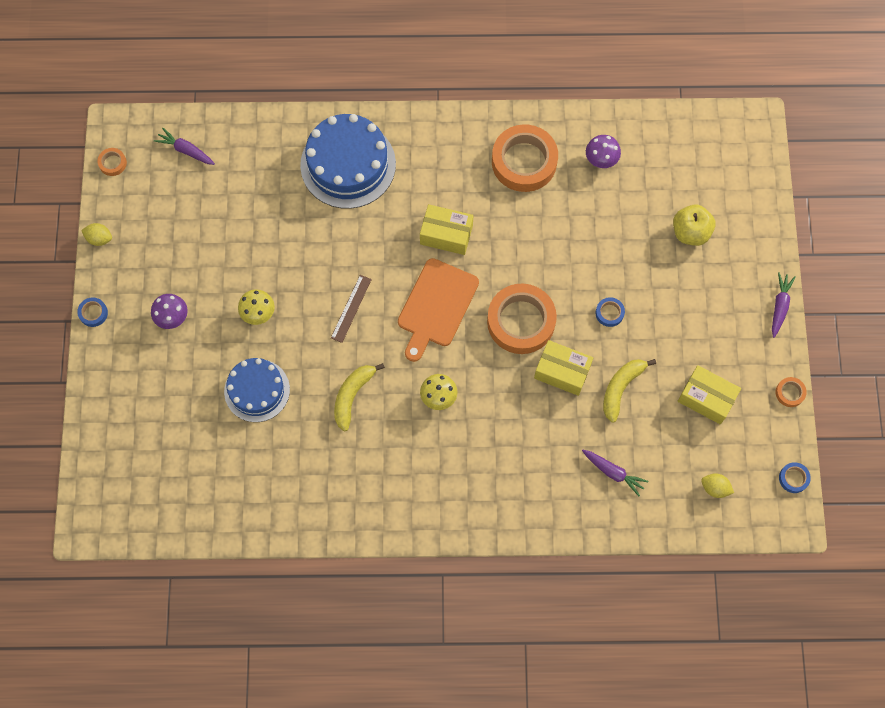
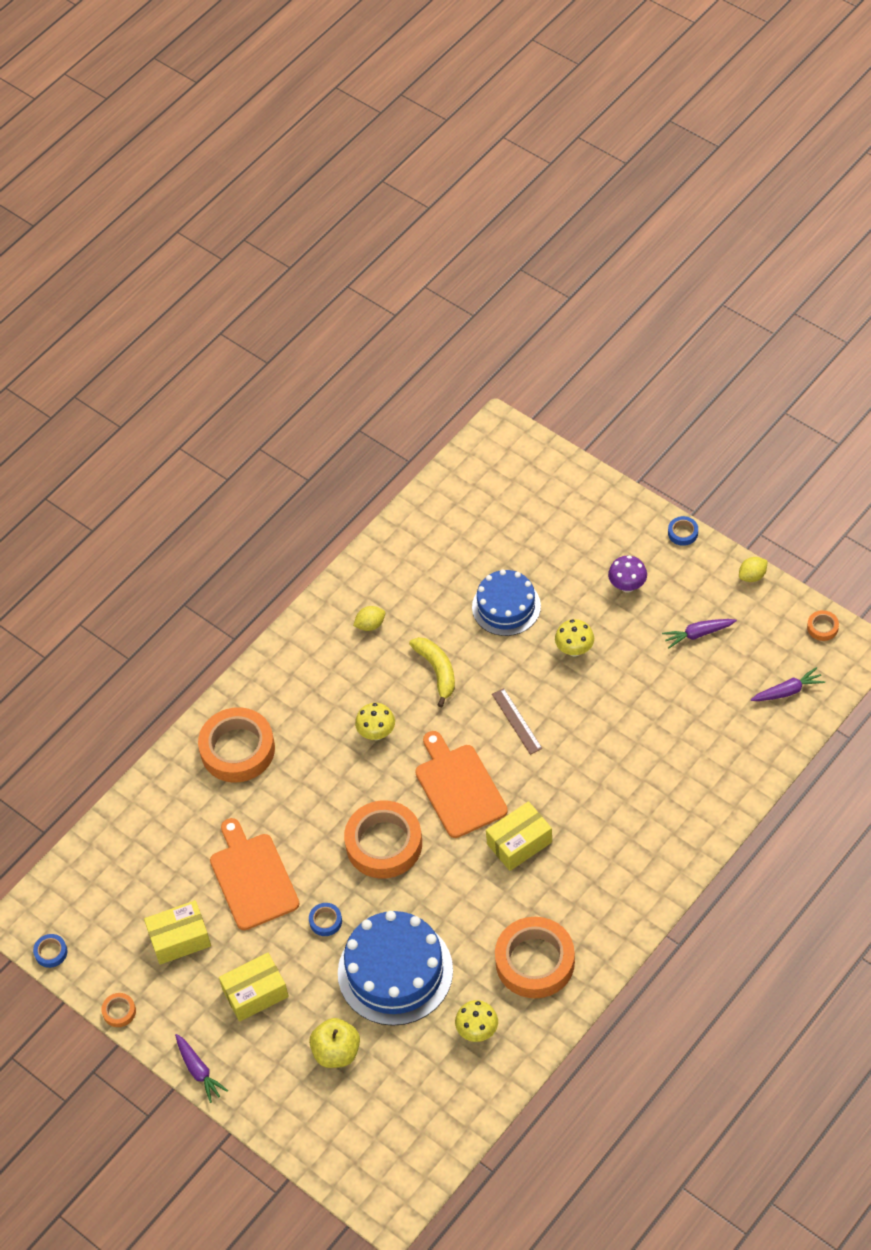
camera: 135 degrees right, 15 degrees down
(348, 164) = (661, 811): blue cake -> blue cake (395, 971)
(533, 486) = (237, 749): none -> orange tape
(562, 372) = (310, 843): yellow box -> yellow box (255, 993)
(601, 160) = (477, 1031): purple mushroom -> yellow mushroom
(613, 472) = (191, 817): purple carrot -> purple carrot (698, 634)
(621, 388) = (252, 878): yellow banana -> orange cutting board
(715, 488) = (103, 884): yellow lemon -> yellow lemon (370, 625)

